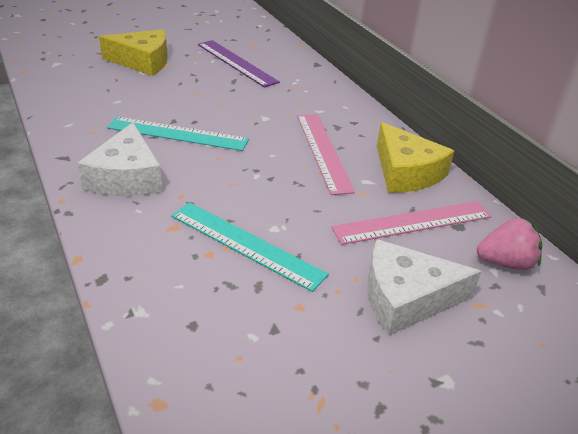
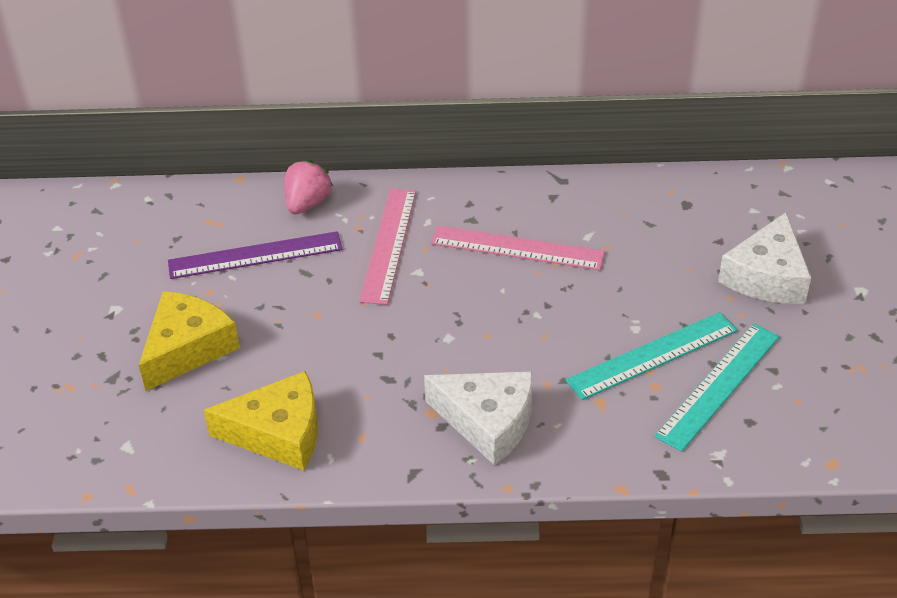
camera: 60 degrees left, 5 degrees up
(177, 134) = (414, 357): turquoise ruler -> turquoise ruler (719, 385)
(405, 172) = (586, 203): yellow cheese -> yellow cheese (278, 433)
(412, 222) = (668, 231): pink ruler -> pink ruler (388, 244)
(505, 263) = (746, 199): pink strawberry -> pink strawberry (307, 204)

